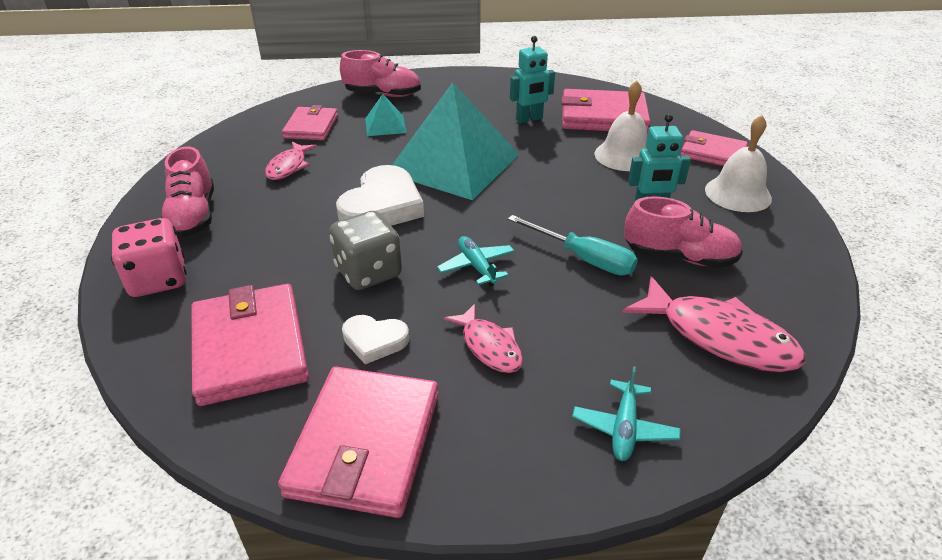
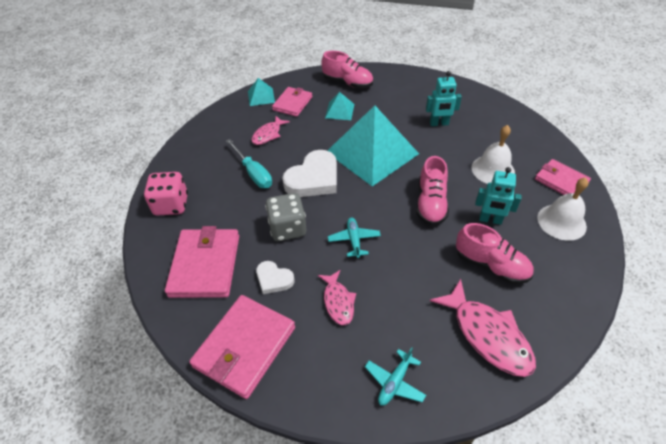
camera: 20 degrees right, 10 degrees up
(193, 216) = (202, 162): pink shoe -> pink shoe (431, 203)
(258, 126) = (261, 97): none -> turquoise pyramid
(583, 258) = (425, 251): turquoise screwdriver -> turquoise screwdriver (253, 173)
(603, 116) = (494, 131): pink wallet -> none

